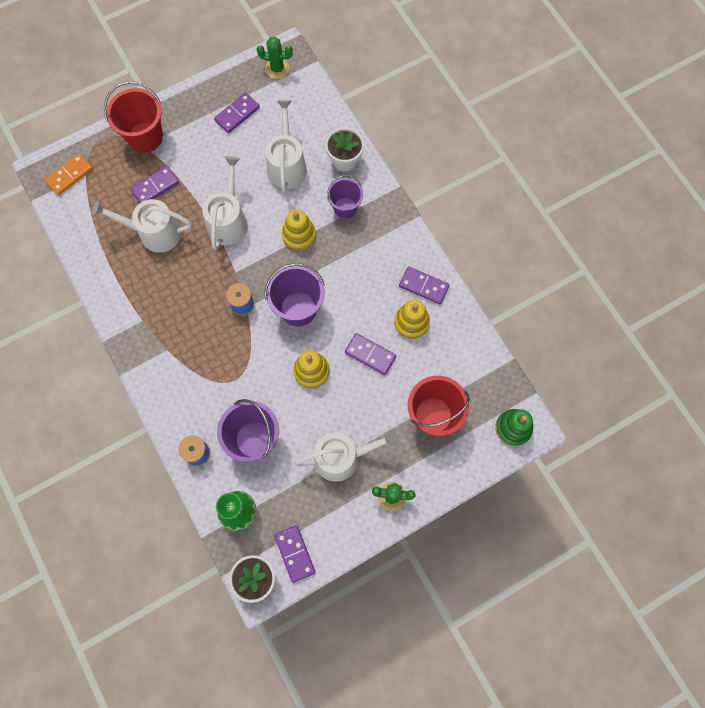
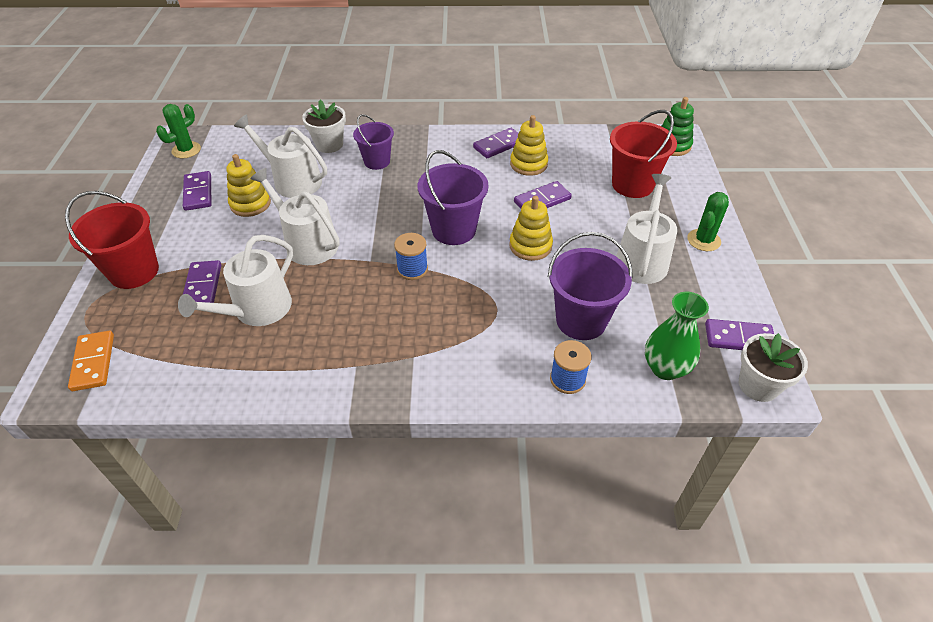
camera: 60 degrees left, 25 degrees down
(299, 235) = (374, 200): yellow stacking toy -> yellow stacking toy (250, 204)

